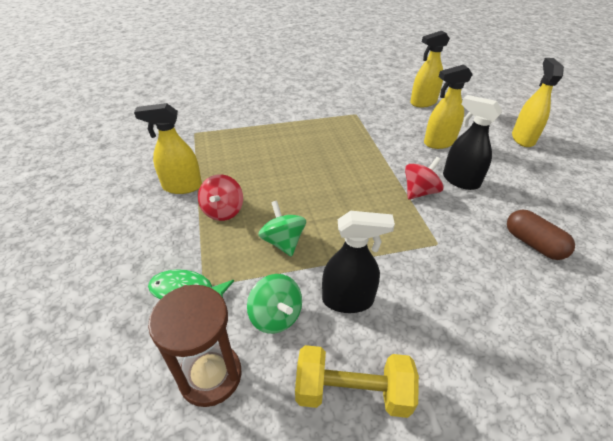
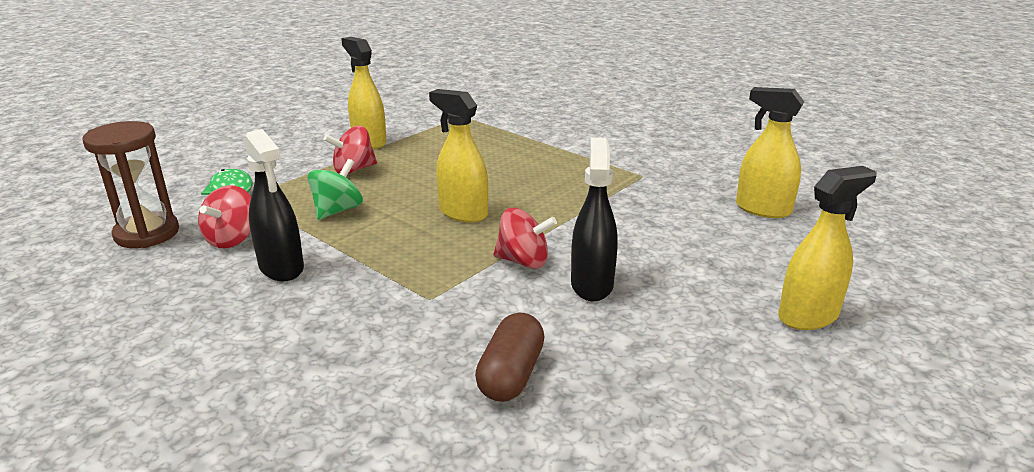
camera: 55 degrees right, 15 degrees down
(276, 316) = (232, 239): green spinning top -> red spinning top
(352, 392) = (163, 303): yellow dumbbell -> none
(439, 143) = (667, 247): yellow spray bottle -> yellow spray bottle (463, 213)

